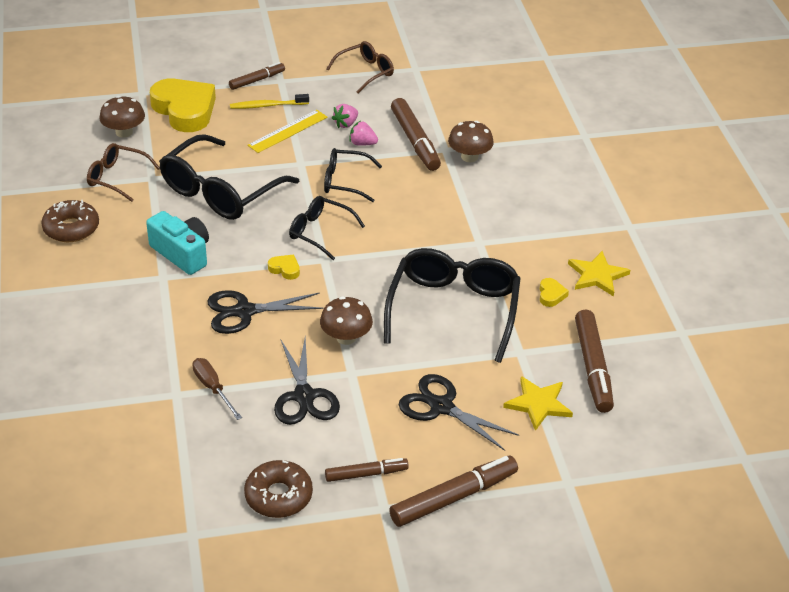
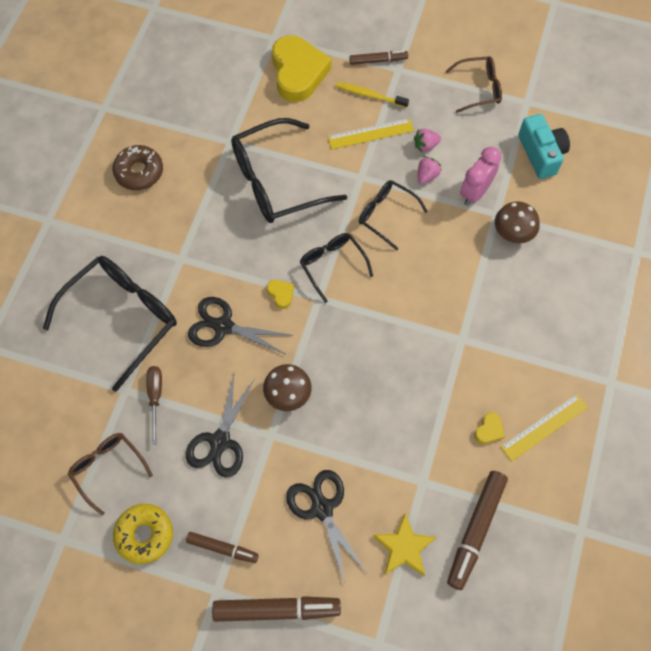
camera: 30 degrees right, 25 degrees up
(117, 178) = (203, 130): brown glasses -> brown glasses (108, 469)
(124, 132) = (235, 79): brown mushroom -> none
(182, 253) = (209, 239): turquoise camera -> turquoise camera (541, 154)
(278, 496) = (144, 535): brown donut -> yellow donut
(362, 143) = (427, 176): pink strawberry -> pink strawberry turned 75 degrees clockwise
(415, 141) = (475, 192): brown marker -> pink clock
(453, 310) = (394, 407): black glasses -> black glasses (122, 318)
(597, 275) = (544, 427): yellow star -> yellow ruler

